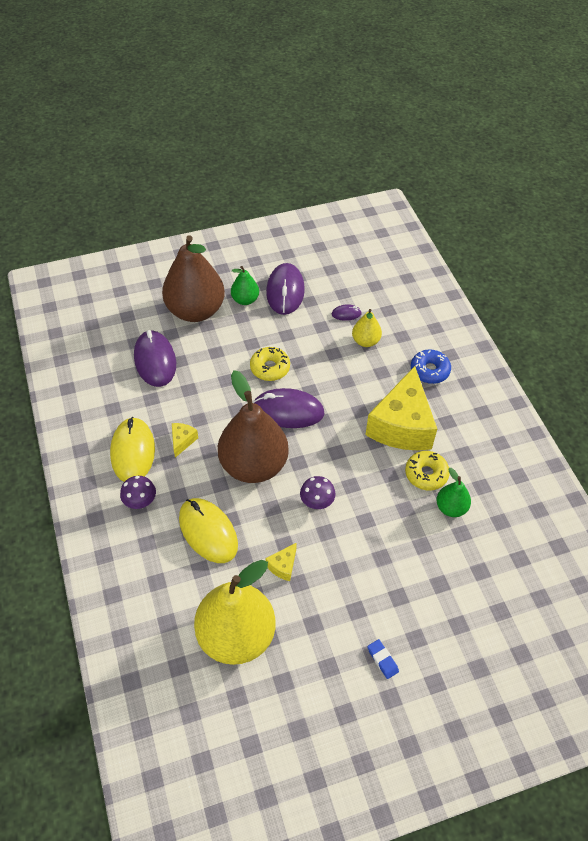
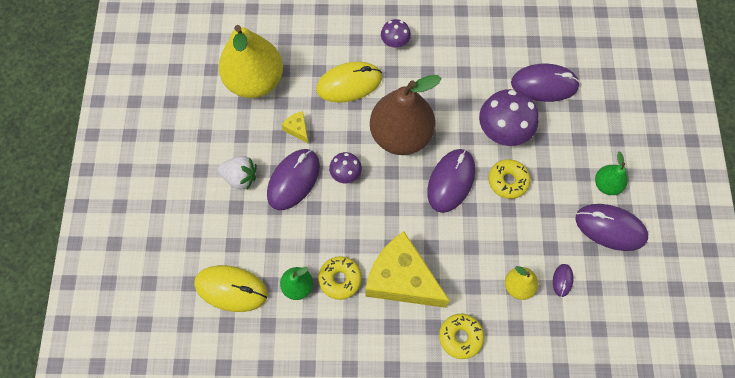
camera: 110 degrees right, 15 degrees up
(133, 452) = (446, 47): yellow mouse -> yellow mouse (231, 289)
(182, 441) = (445, 86): yellow cheese -> none
(195, 311) = (601, 134): brown pear -> none
(218, 382) = (503, 131): none -> purple mushroom
(344, 549) = (293, 180): none -> purple mouse
(363, 605) = (240, 177): none -> white strawberry
(382, 660) = (192, 175): blue eraser -> none
(429, 370) = (460, 337): blue donut -> yellow donut

